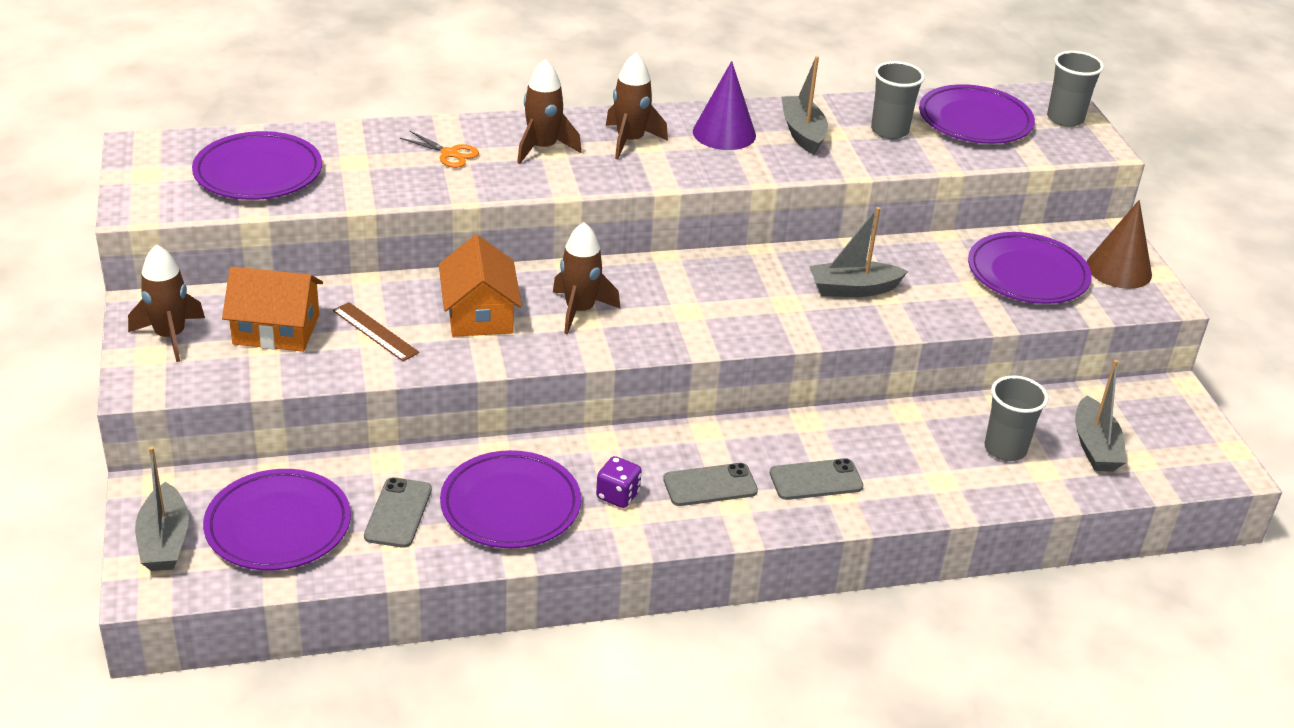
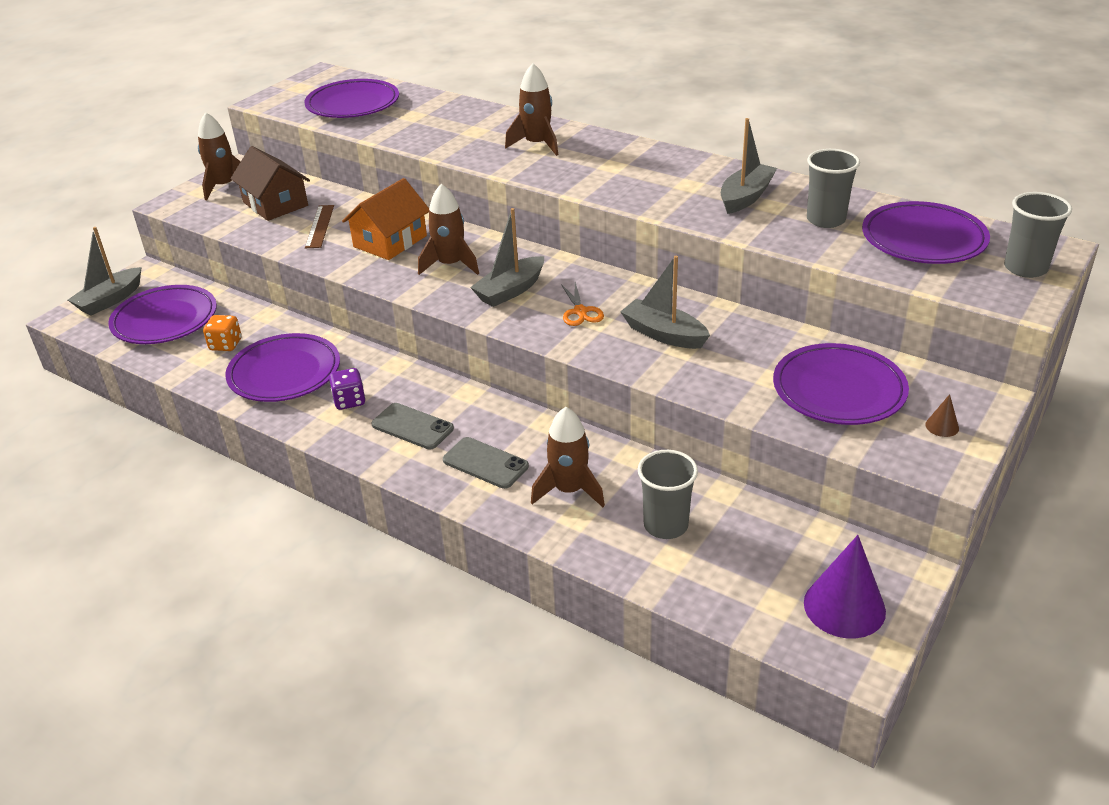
camera: 50 degrees right, 0 degrees up
(276, 329) = (275, 204): orange house -> brown house
(398, 513) = (225, 345): grey phone -> orange dice
(449, 153) = (474, 129): orange scissors -> orange scissors (580, 311)
(630, 141) = (603, 159): brown rocket -> brown rocket (569, 490)
(724, 133) = (682, 177): purple cone -> purple cone (844, 607)
(1095, 446) = (750, 568): grey boat -> grey boat (510, 291)
(1119, 269) = (942, 426): brown cone -> brown cone, size x0.44

